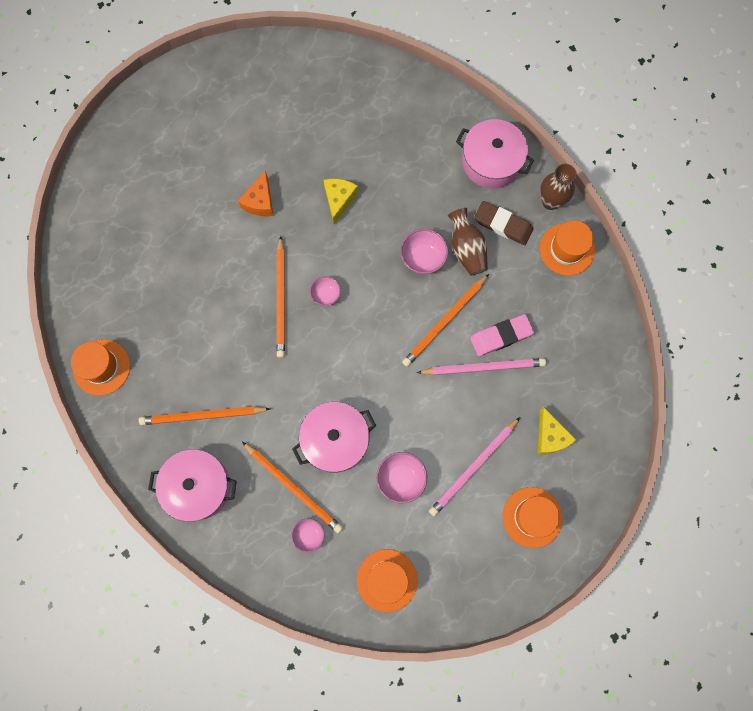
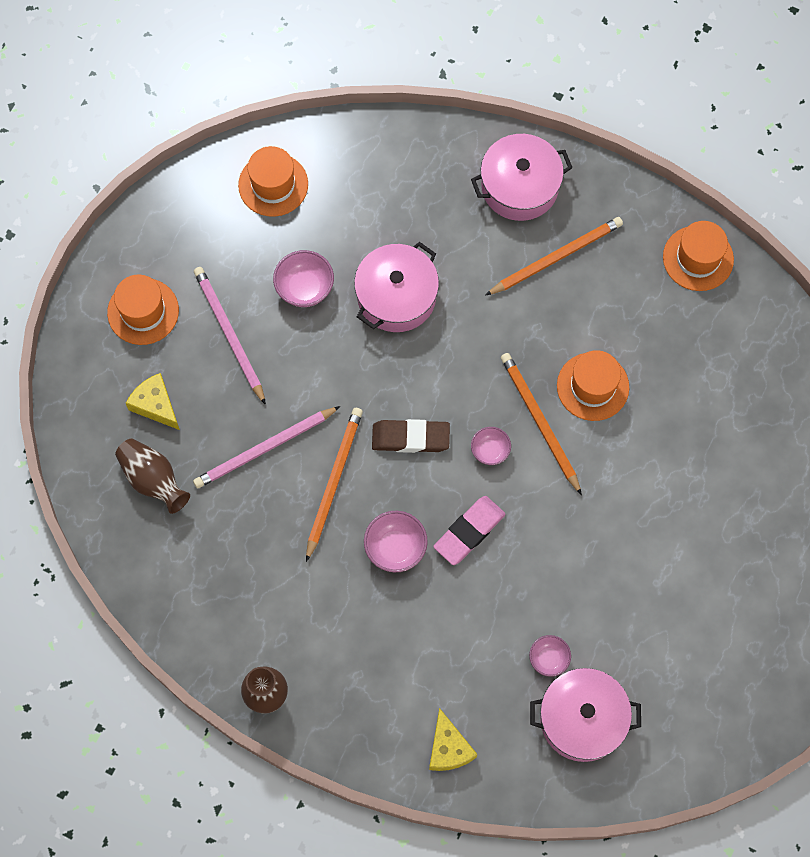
camera: 155 degrees right, 5 degrees down
(260, 201) = (631, 529): orange cheese -> none
(293, 488) = (417, 229): orange pencil -> none
(309, 535) = (376, 191): pink bowl -> pink bowl (548, 659)
(339, 200) = (535, 576): yellow cheese -> yellow cheese (448, 748)
(466, 249) = (347, 584): brown vase -> brown vase (153, 480)
(473, 468) = (229, 334): pink pencil -> pink pencil turned 45 degrees counterclockwise
(491, 162) = (366, 717): pink pot -> pink pot (582, 719)
(501, 336) = (259, 494): pink eraser -> pink eraser (469, 532)
(503, 225) = (315, 636): brown eraser -> brown eraser (410, 438)
(567, 249) = (221, 640): orange hat -> orange hat (592, 386)

